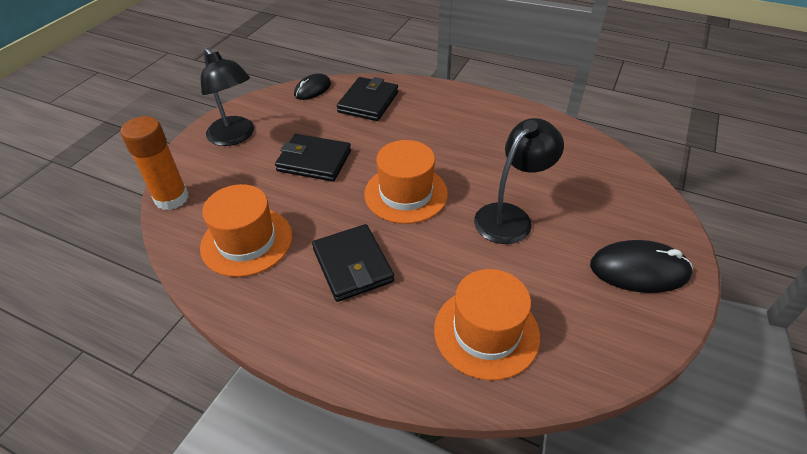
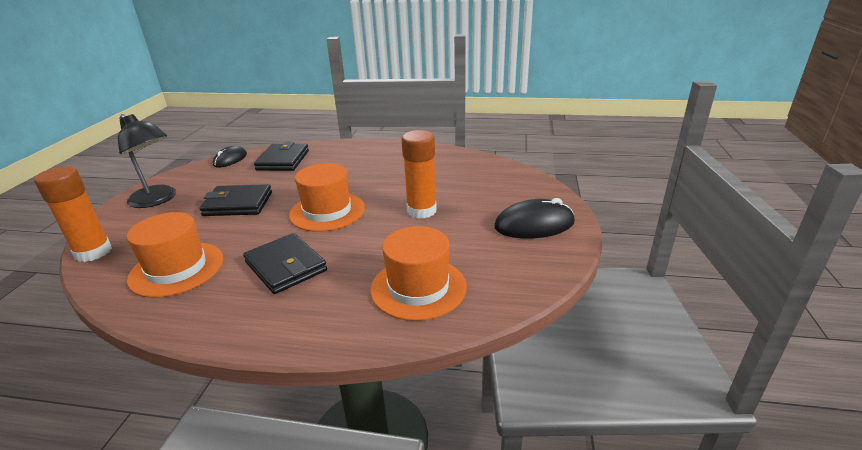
camera: 15 degrees left, 15 degrees down
(510, 216) = (421, 210): black lamp -> orange glue stick

